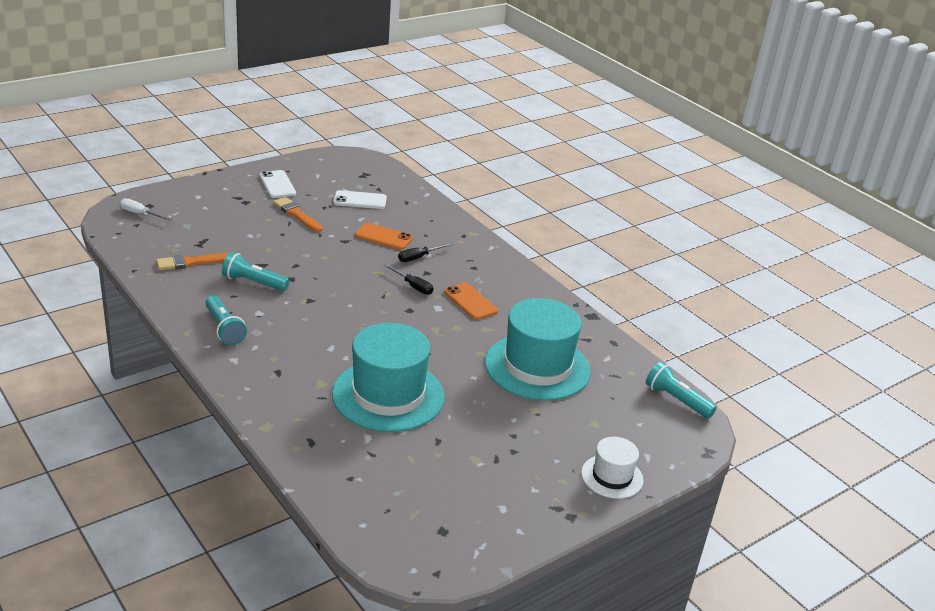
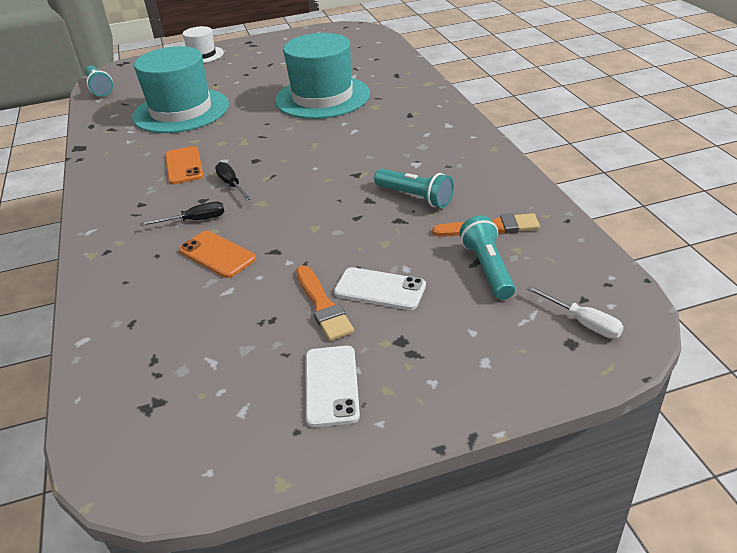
camera: 155 degrees left, 5 degrees up
(224, 328) = (455, 150): turquoise flashlight -> turquoise flashlight (487, 269)
(360, 200) = (204, 332): white phone -> white phone (380, 289)

